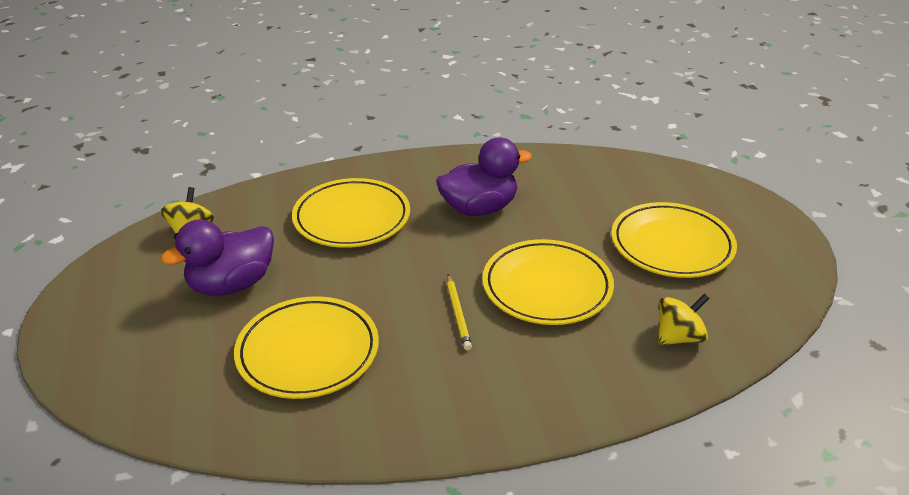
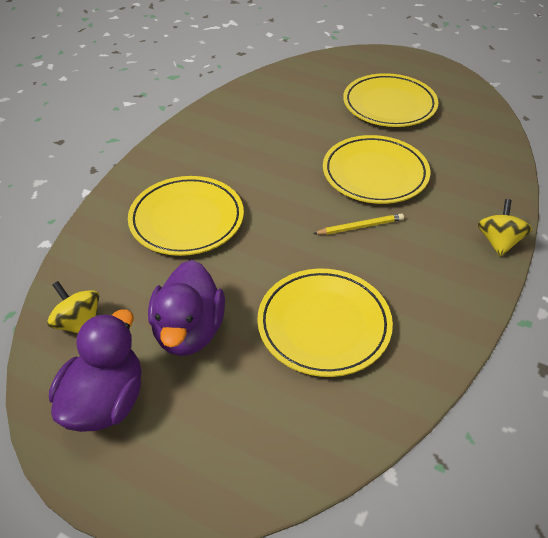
camera: 50 degrees left, 10 degrees up
(458, 314) = (360, 227): yellow pencil -> yellow pencil turned 45 degrees counterclockwise
(479, 208) = (256, 154): purple duck -> purple duck (105, 401)
(679, 337) = (473, 152): yellow spinning top -> yellow spinning top (498, 242)

